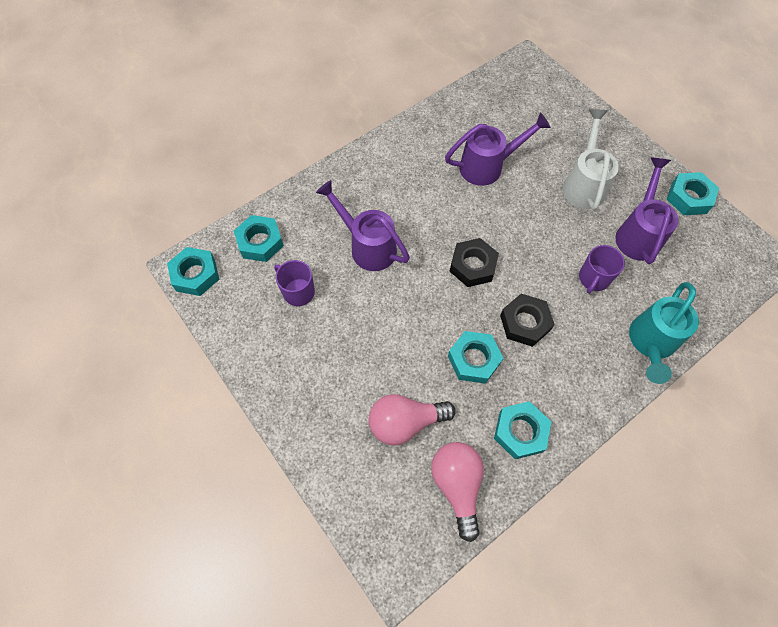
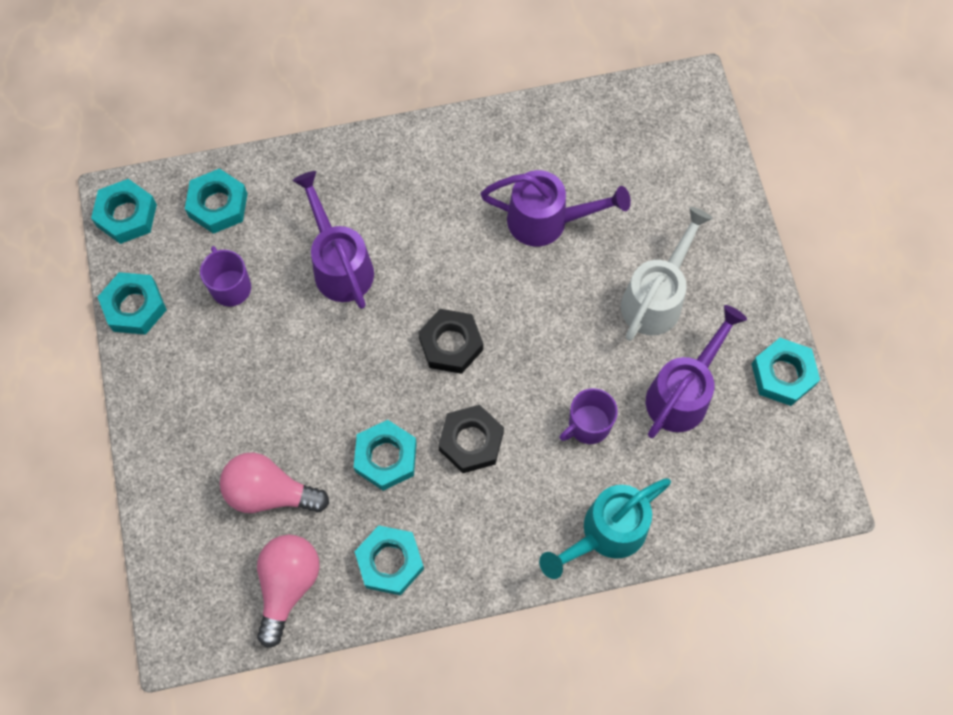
camera: 25 degrees right, 5 degrees up
(233, 334) = (134, 307): none -> turquoise nut

